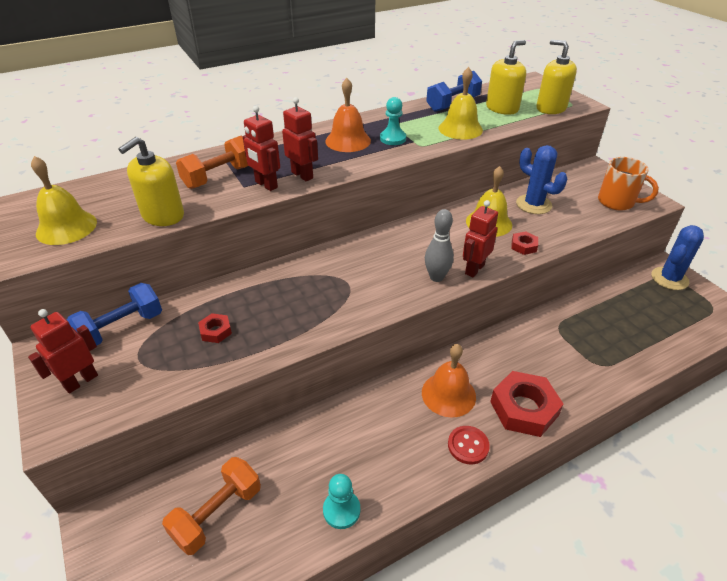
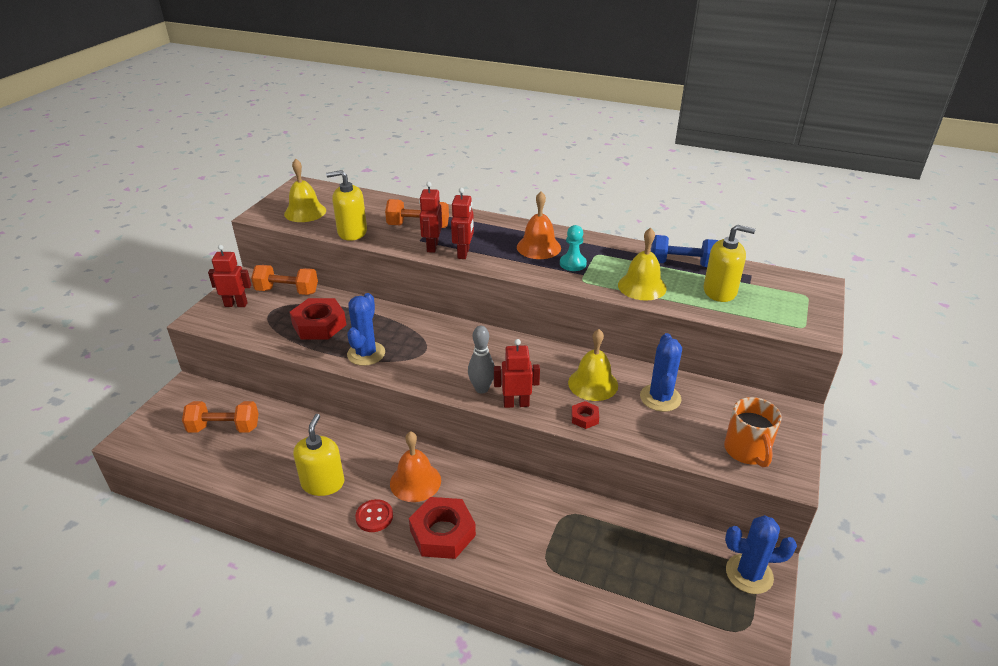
camera: 50 degrees right, 5 degrees down
(121, 328) = (287, 291): blue dumbbell -> orange dumbbell
(215, 331) = (319, 324): red nut -> red nut, size x2.08
(306, 321) = (366, 354): none -> blue cactus
(341, 510) = (267, 480): turquoise pawn -> none
(551, 108) = (770, 317): yellow soap dispenser -> yellow soap dispenser (323, 483)

